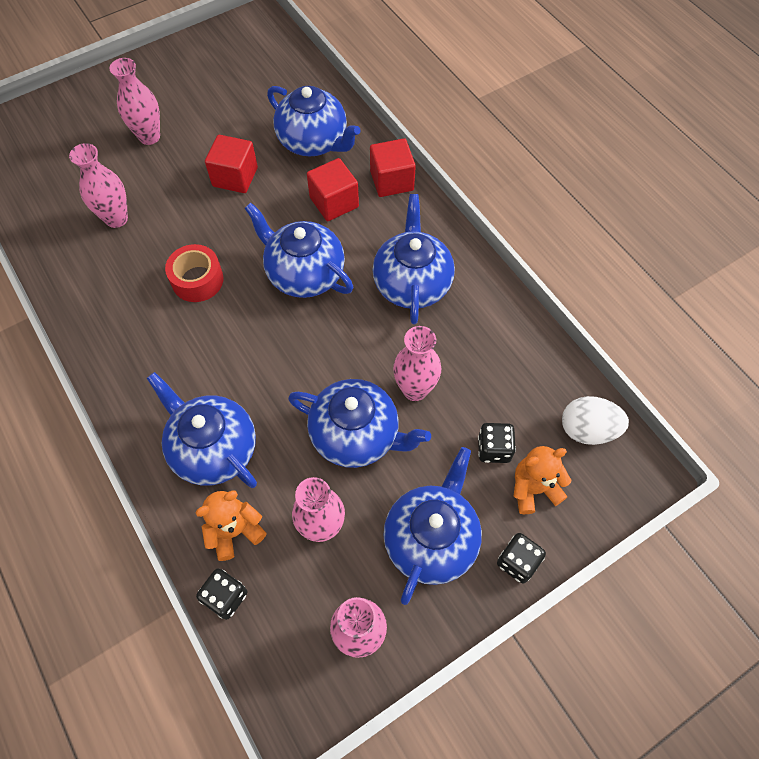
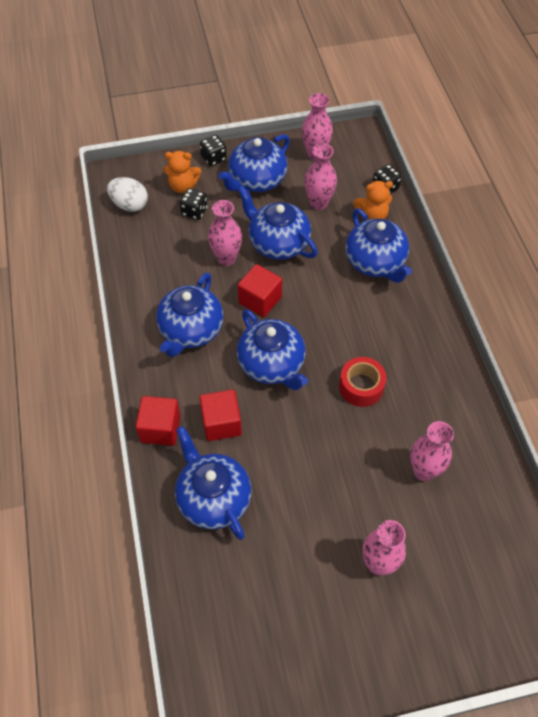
camera: 160 degrees left, 5 degrees down
(235, 177) = (303, 481): red cube -> red cube (260, 300)

